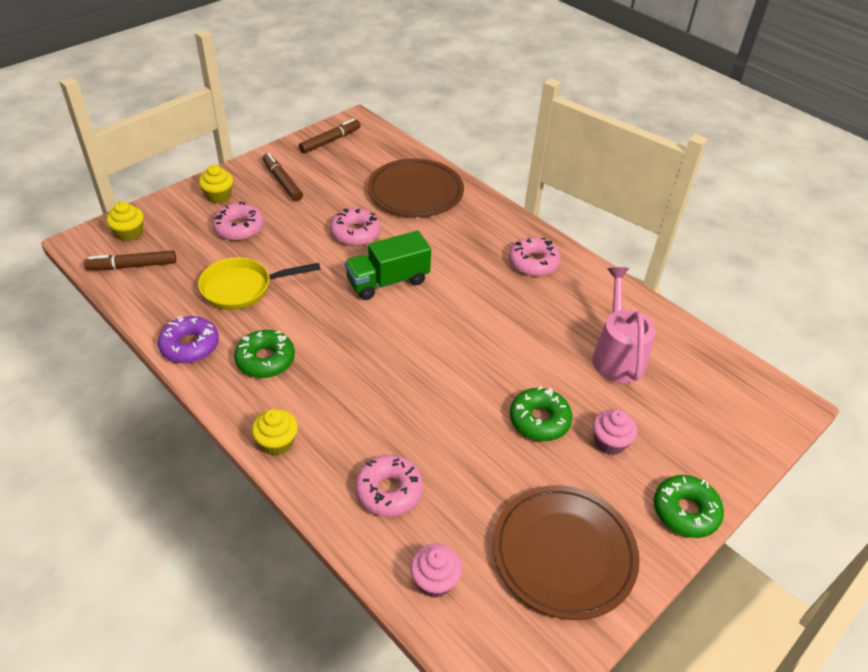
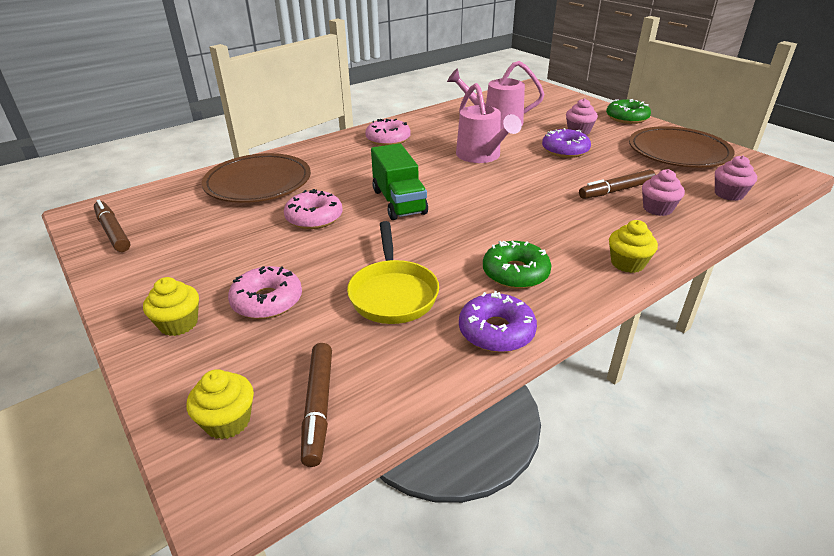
camera: 80 degrees left, 10 degrees down
(282, 181) = (180, 267): brown marker -> brown marker (616, 190)
(389, 491) = (657, 209): pink donut -> pink cupcake
(503, 340) = (481, 156): none -> pink watering can
(539, 420) = (565, 150): green donut -> purple donut

